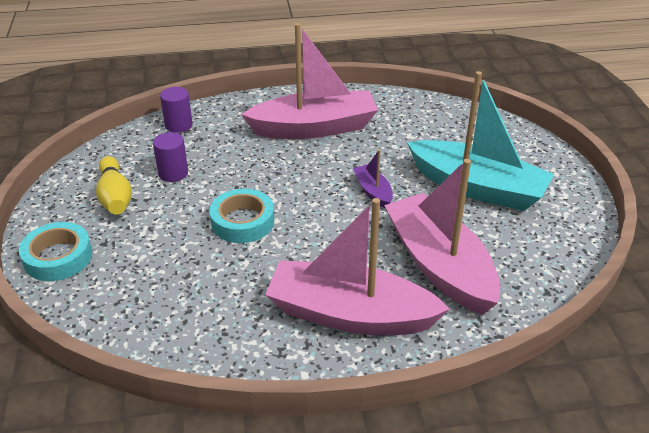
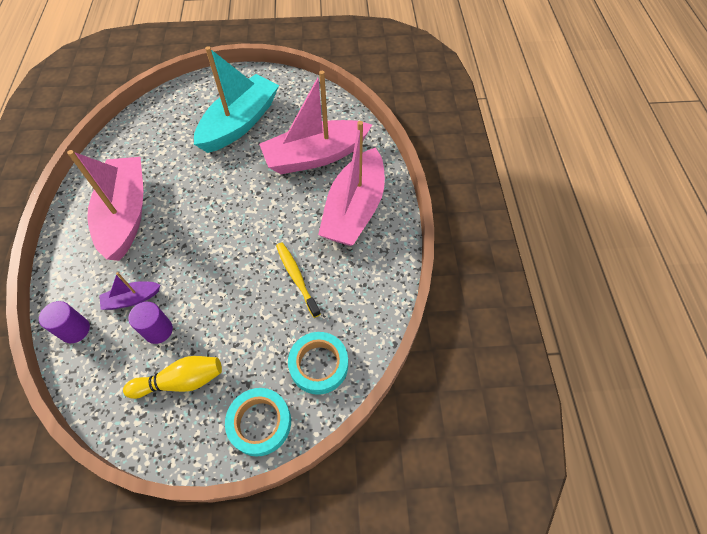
camera: 85 degrees left, 20 degrees up
(235, 267) = (296, 278): none -> yellow toothbrush
(242, 221) = (243, 272): turquoise tape -> turquoise tape (319, 365)
(373, 191) = (228, 183): purple boat -> purple boat (132, 299)

